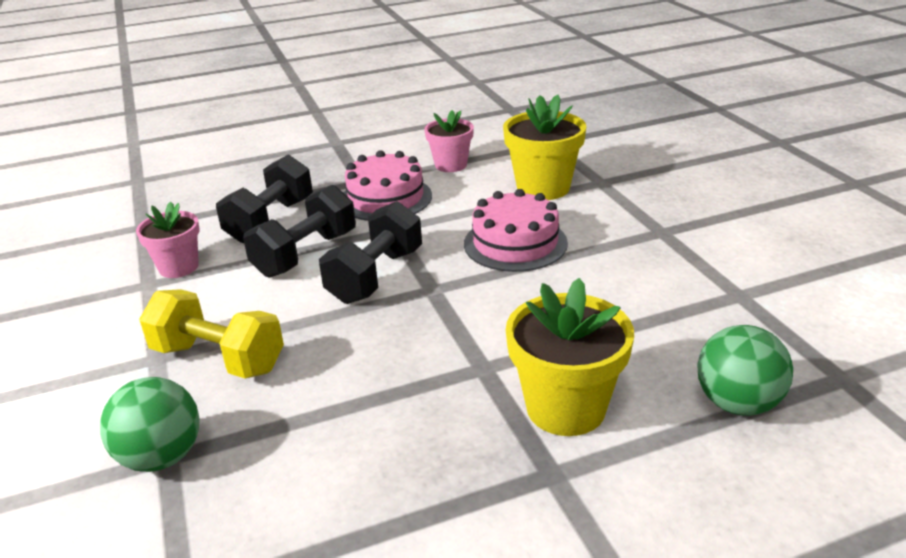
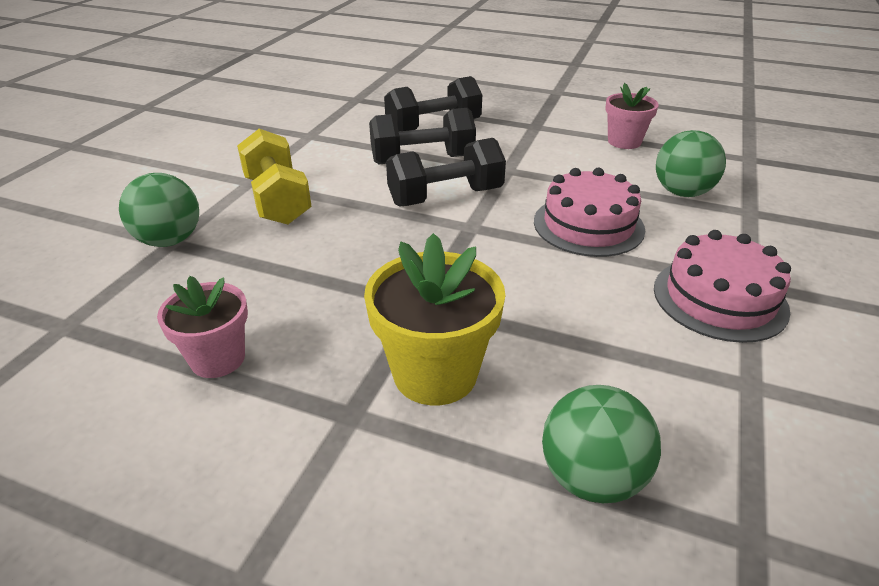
camera: 40 degrees right, 5 degrees up
(179, 267) = (338, 133): pink flower pot -> pink flower pot (217, 359)
(386, 198) = (534, 145): pink cake -> pink cake (719, 298)
(543, 188) = (682, 192): yellow flower pot -> green ball

